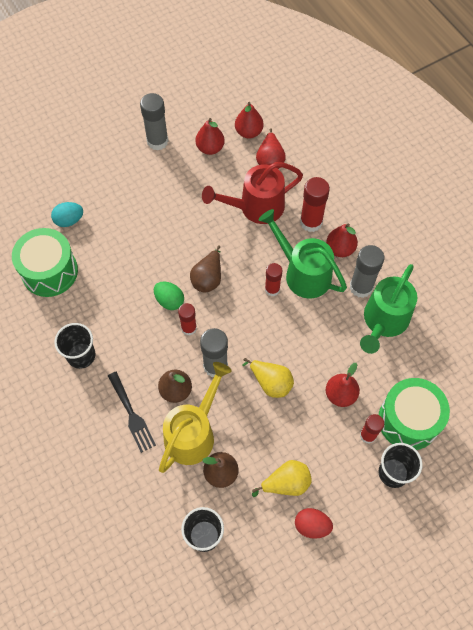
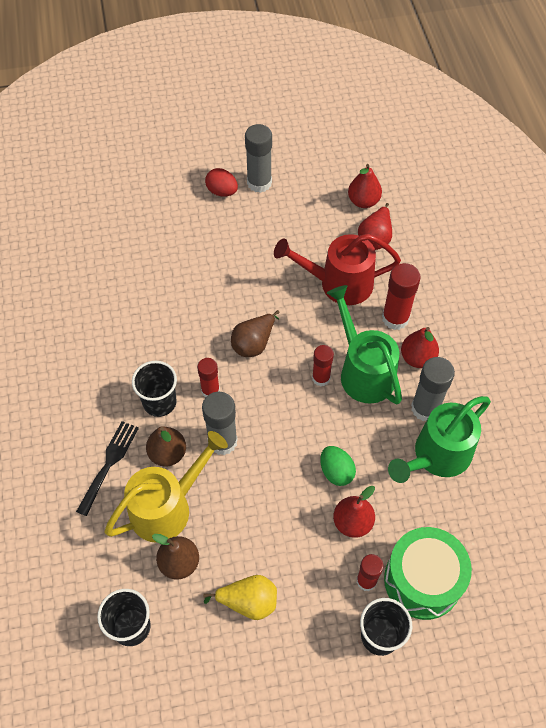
camera: 20 degrees right, 5 degrees down
(49, 271) = (88, 283): green drum -> none
(69, 220) = (131, 237): turquoise egg -> none
(81, 355) = (83, 381): black cup -> black cup (159, 402)
(132, 415) = (109, 463): black fork -> black fork turned 150 degrees counterclockwise
(169, 301) = (202, 354): green egg -> green egg (336, 472)
(210, 148) = (313, 206): red pear -> none
(271, 383) = (277, 481): yellow pear -> none
(312, 526) = (258, 662): red egg -> red egg (222, 191)

